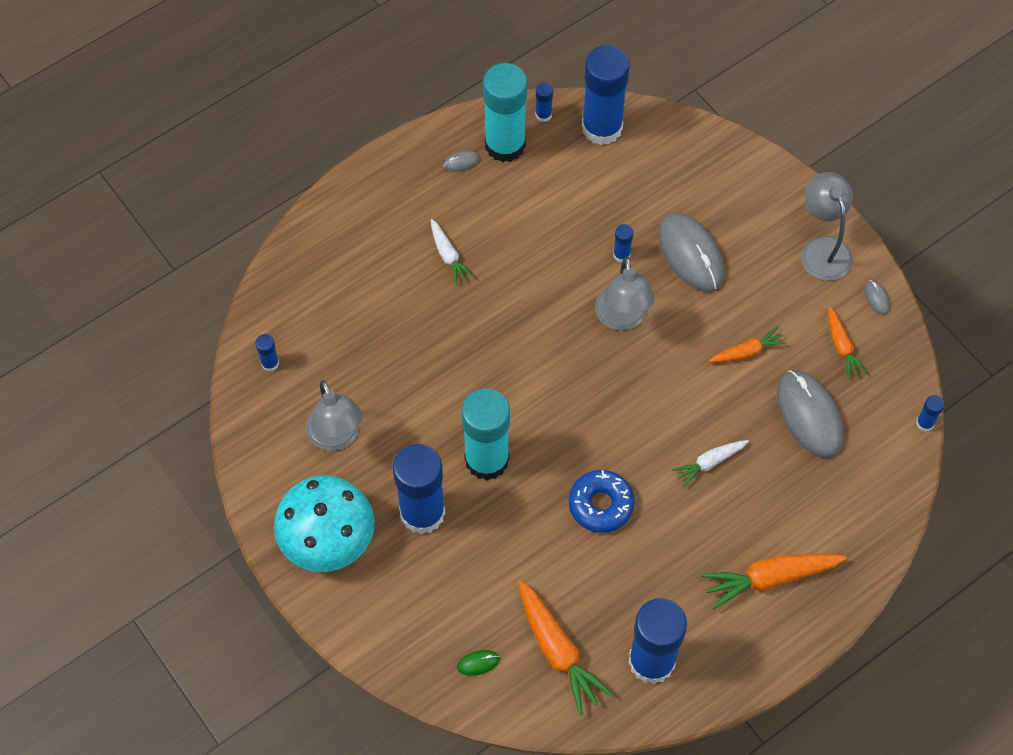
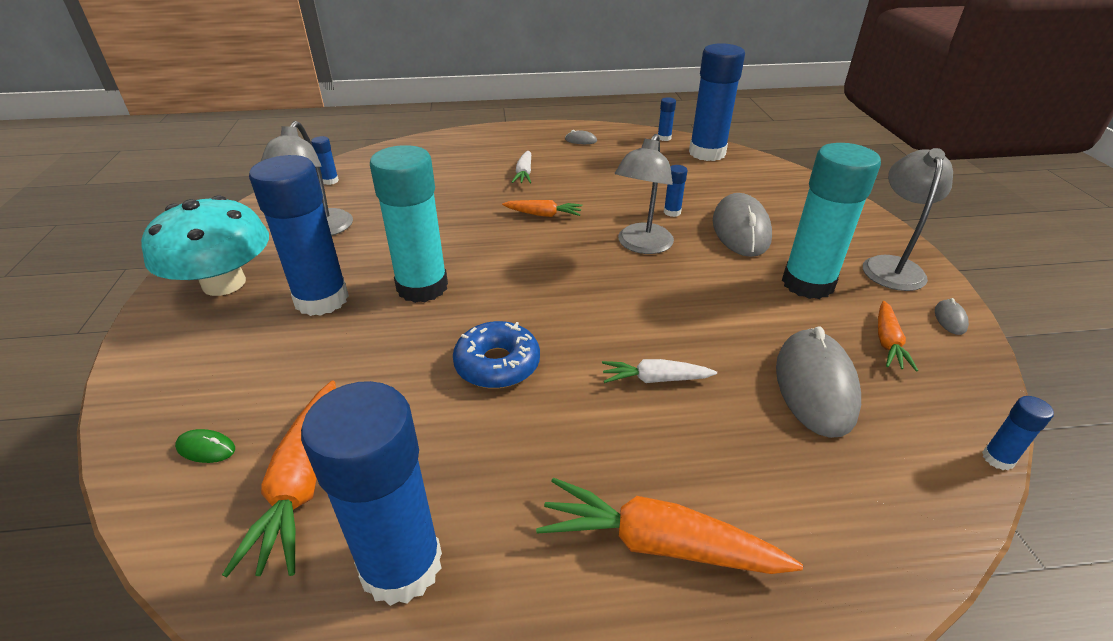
camera: 30 degrees right, 25 degrees down
(505, 145) = (621, 142): turquoise glue stick -> turquoise glue stick (807, 284)
(747, 351) = (762, 308): orange carrot -> orange carrot (544, 215)

